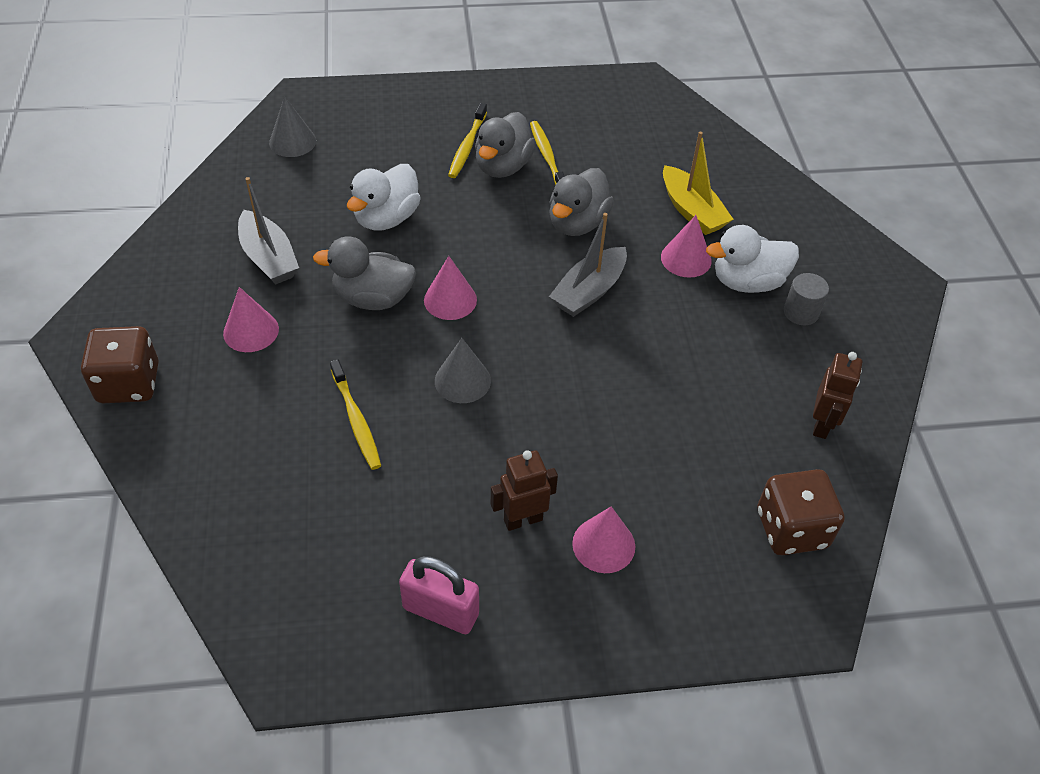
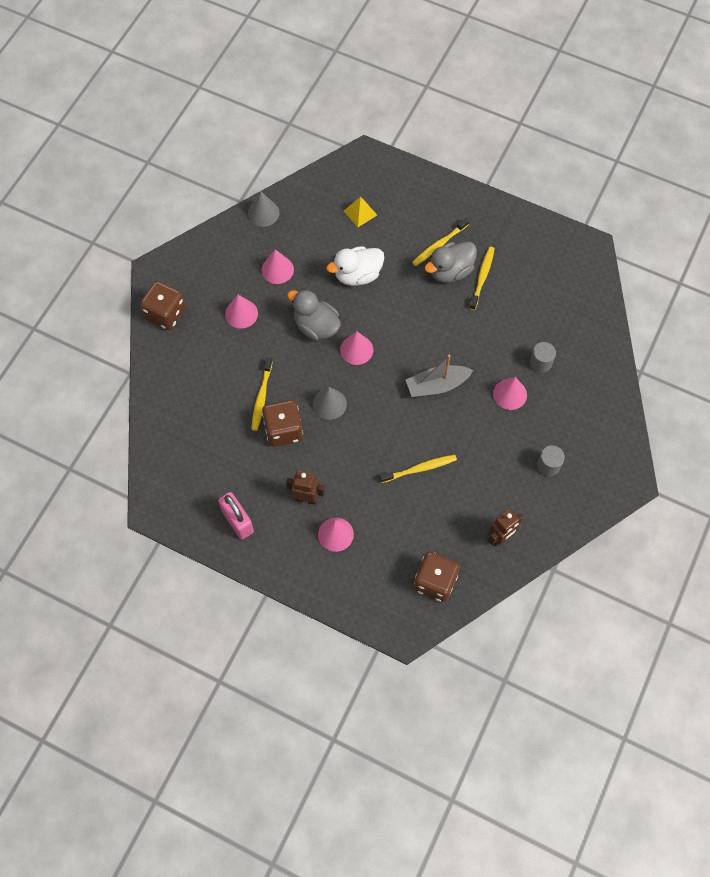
camera: 35 degrees right, 15 degrees up
(269, 258) = (277, 269): grey boat -> pink cone
(292, 141) = (339, 190): grey cone -> grey cone (263, 213)
(339, 153) = (360, 213): none -> yellow pyramid
(420, 446) = (283, 430): none -> brown dice
(577, 223) = (464, 336): grey duck -> none
(649, 397) = (420, 469): none -> yellow toothbrush
(692, 211) = (540, 363): yellow boat -> grey cylinder
(747, 282) = (533, 429): white duck -> none

